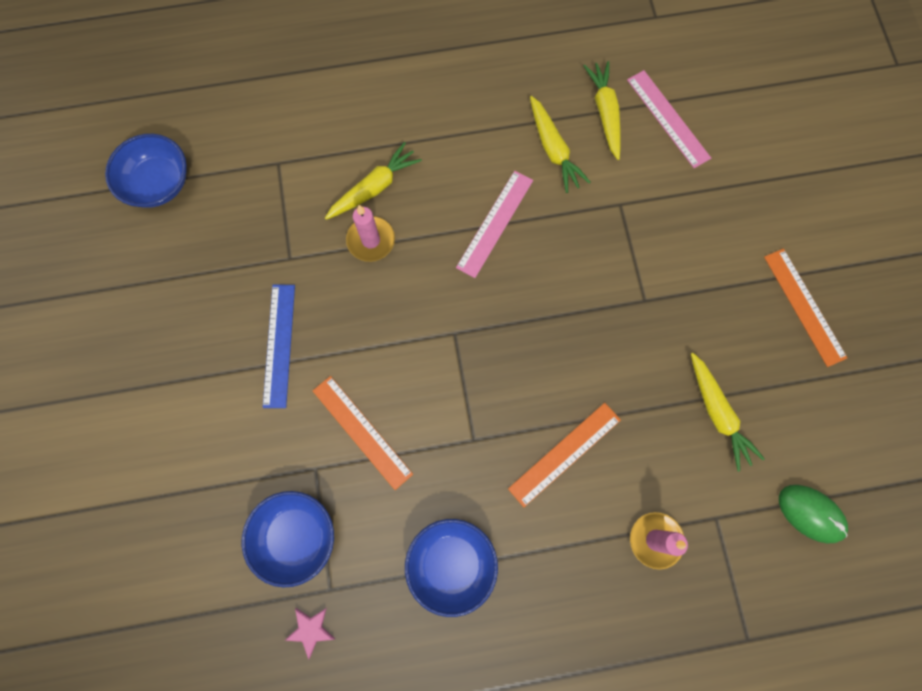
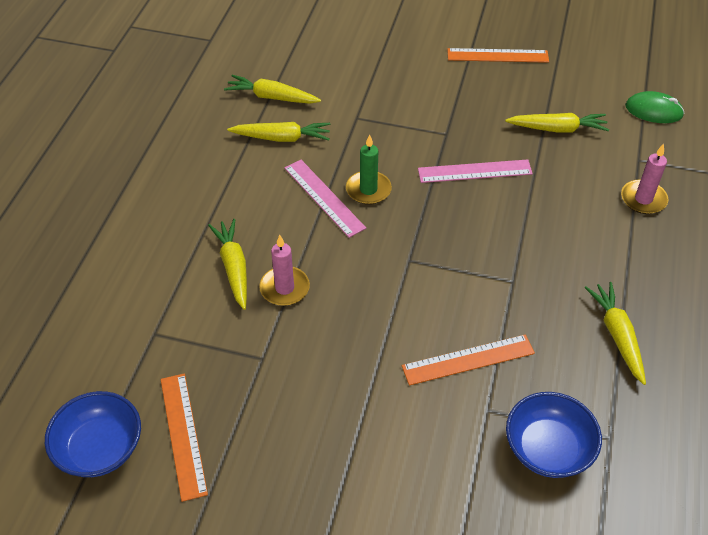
camera: 65 degrees left, 25 degrees down
(279, 345) = (347, 397): blue ruler -> none
(310, 630) = (643, 467): pink star -> none
(451, 564) = (617, 336): blue bowl -> yellow carrot
(525, 258) = (368, 190): none -> green candle
(564, 454) = (551, 227): orange ruler -> orange ruler (183, 435)
(668, 118) = (302, 65): pink ruler -> pink ruler (474, 171)
(811, 513) = (653, 111): green mouse -> green mouse turned 45 degrees clockwise

